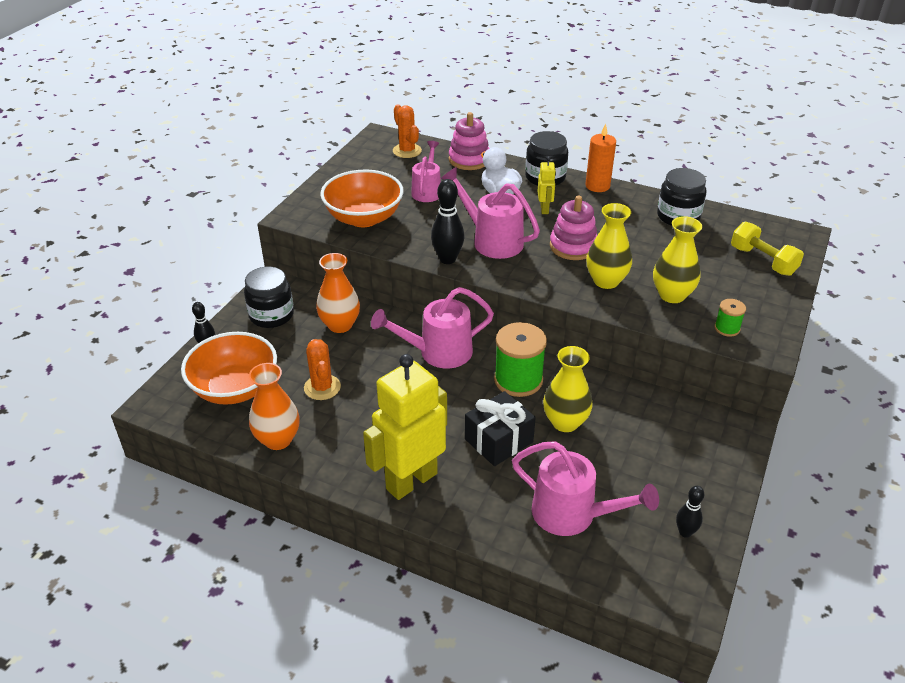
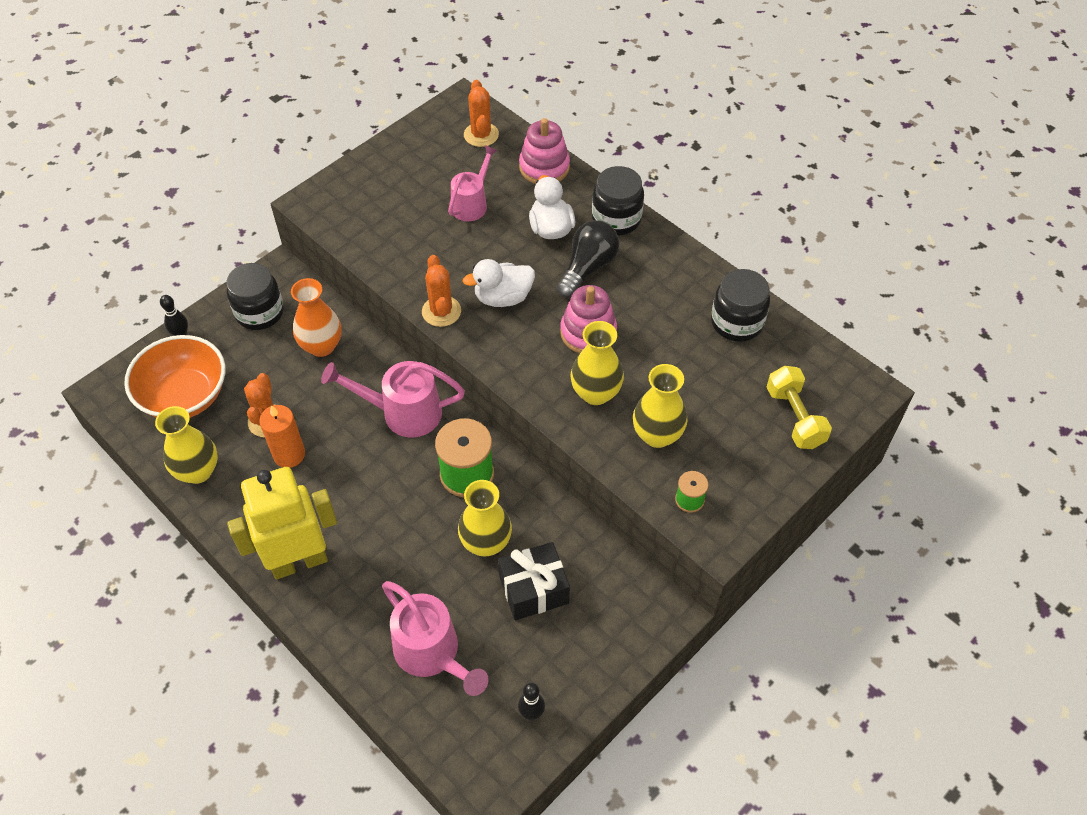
camera: 20 degrees right, 15 degrees up
(278, 439) = (198, 471): orange vase -> yellow vase
(364, 218) = (383, 226): orange bowl -> none
(447, 259) = (441, 311): black bowling pin -> orange cactus
(491, 240) = (503, 297): pink watering can -> white duck
(498, 440) = (407, 542): black gift -> black gift (533, 589)
(544, 209) = (588, 267): yellow robot -> black light bulb
(597, 186) = (670, 248): orange candle -> orange candle (289, 454)

